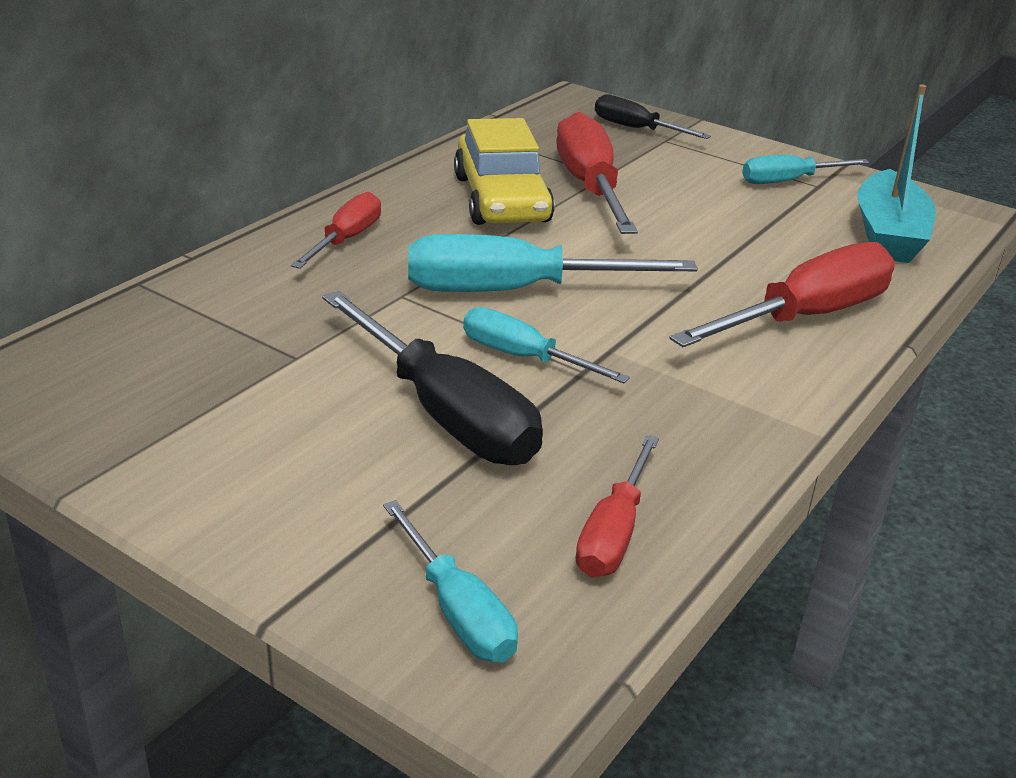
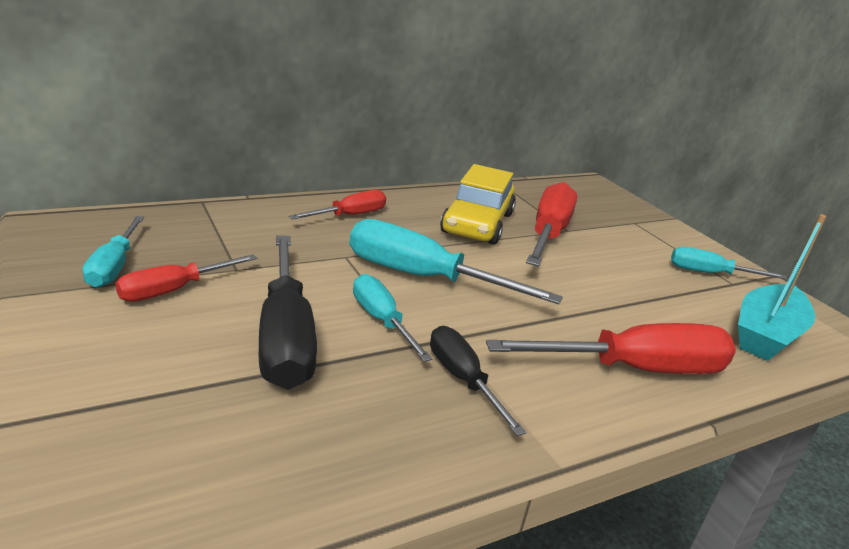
camera: 25 degrees right, 5 degrees down
(457, 611) = (123, 477): turquoise screwdriver -> turquoise screwdriver (114, 266)
(614, 533) = (304, 471): red screwdriver -> red screwdriver (174, 290)
(636, 129) = (618, 210): black screwdriver -> black screwdriver (462, 379)

